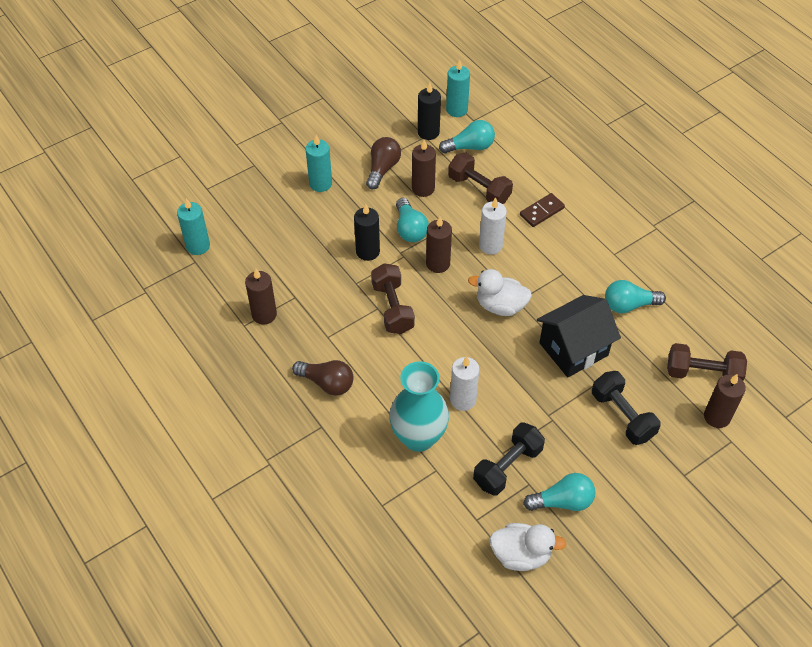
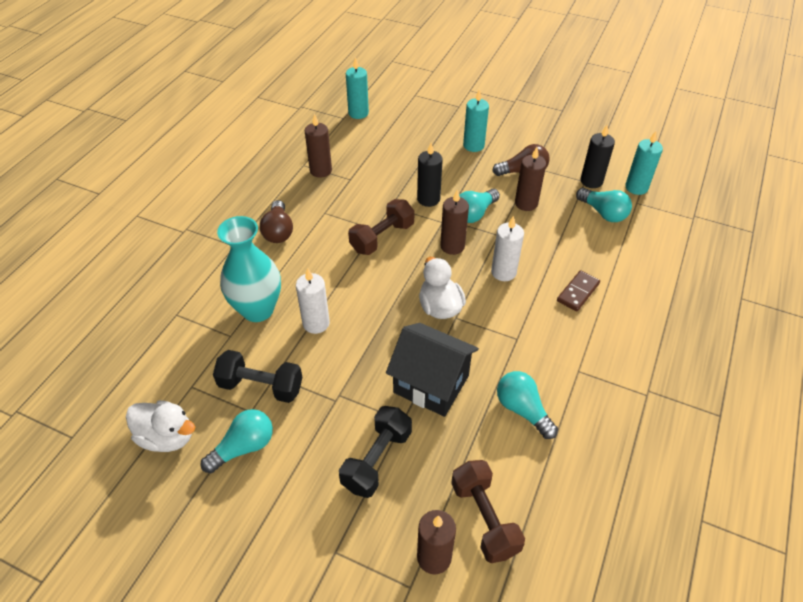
camera: 60 degrees right, 5 degrees down
(479, 189) = (561, 238): brown dumbbell -> none
(521, 555) = (167, 437): white duck -> white duck turned 45 degrees counterclockwise
(541, 211) = (577, 292): brown domino -> brown domino turned 75 degrees counterclockwise
(562, 501) = (243, 447): turquoise light bulb -> turquoise light bulb turned 90 degrees counterclockwise

